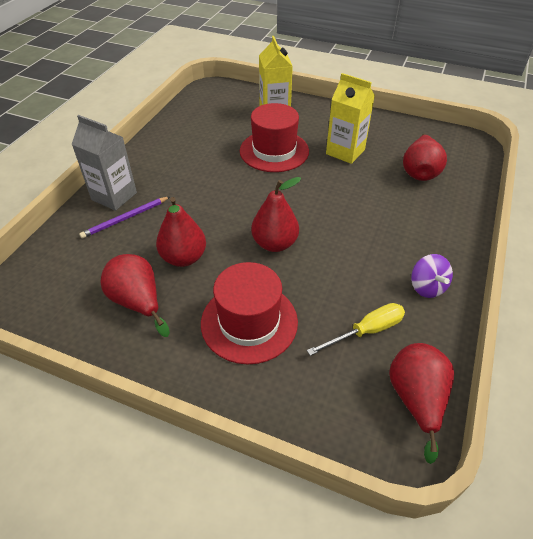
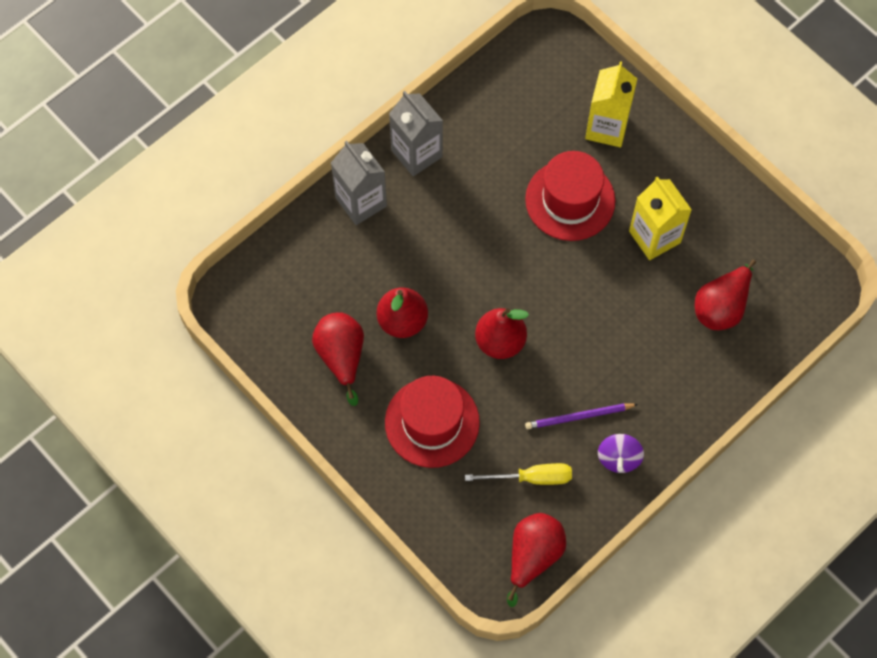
camera: 25 degrees right, 20 degrees up
(125, 219) = (362, 242): purple pencil -> purple pencil (579, 417)
(147, 159) = (416, 153): none -> grey carton

